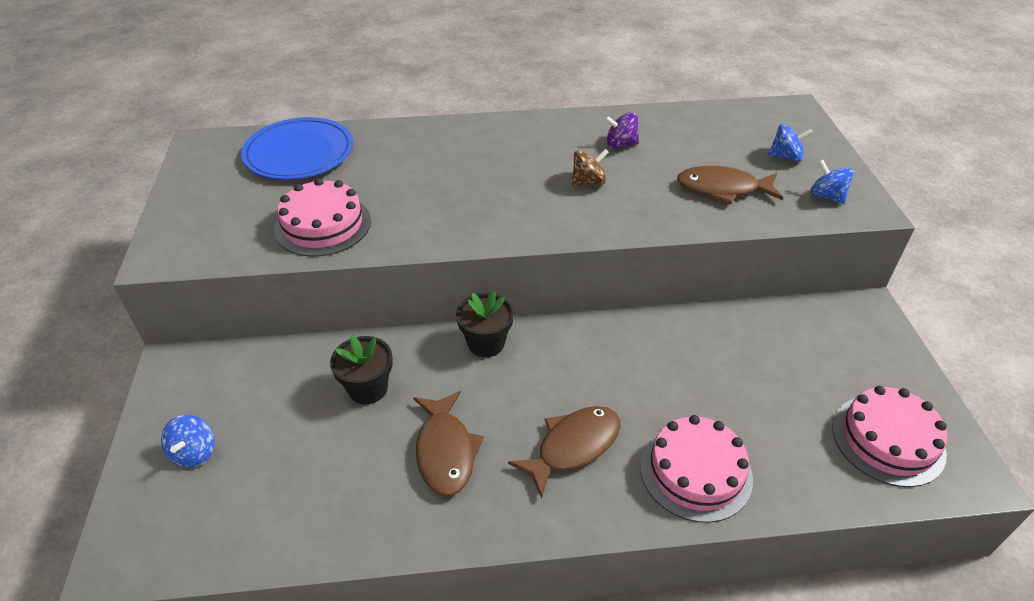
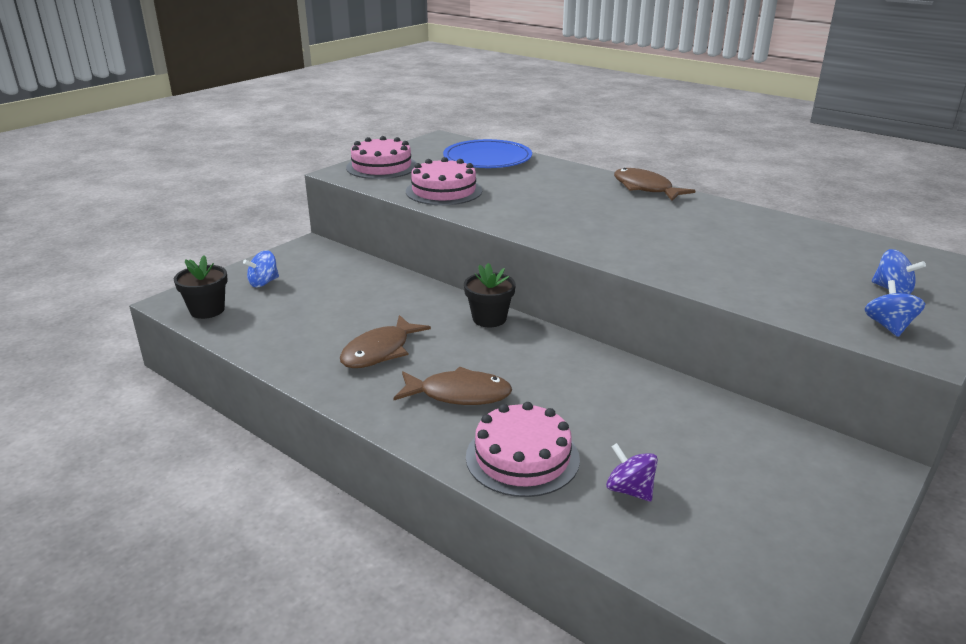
camera: 45 degrees right, 15 degrees down
(368, 388) = (385, 302): black flower pot -> black flower pot (207, 310)
(588, 181) = (663, 236): brown spinning top -> none
(620, 144) = (732, 228): purple spinning top -> purple spinning top (629, 490)
(722, 189) = (780, 282): brown fish -> brown fish (645, 188)
(888, 439) = (733, 549): pink cake -> pink cake (381, 167)

